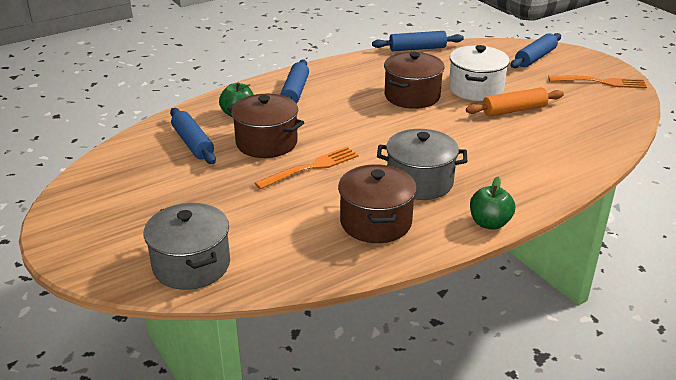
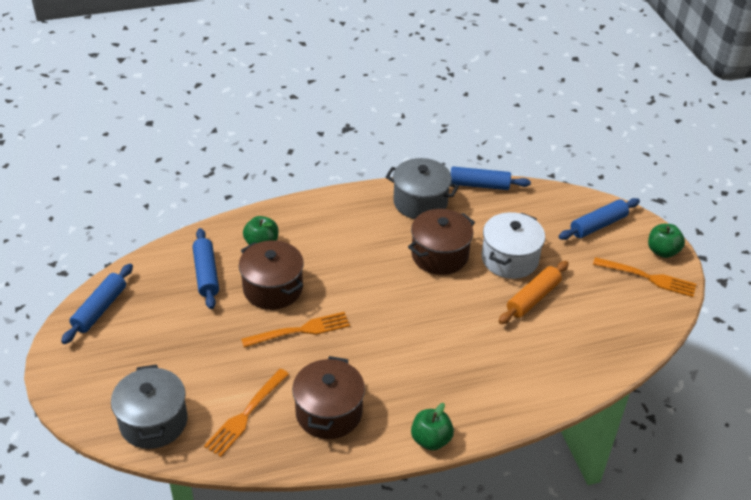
camera: 15 degrees right, 10 degrees up
(290, 240) = (246, 414): none -> orange fork
(295, 91) = (327, 223): blue rolling pin -> blue rolling pin (100, 309)
(420, 182) = (391, 373): grey pot -> grey pot (420, 202)
(514, 110) = (533, 298): orange rolling pin -> orange rolling pin turned 45 degrees counterclockwise
(599, 65) = (662, 251): none -> green apple

